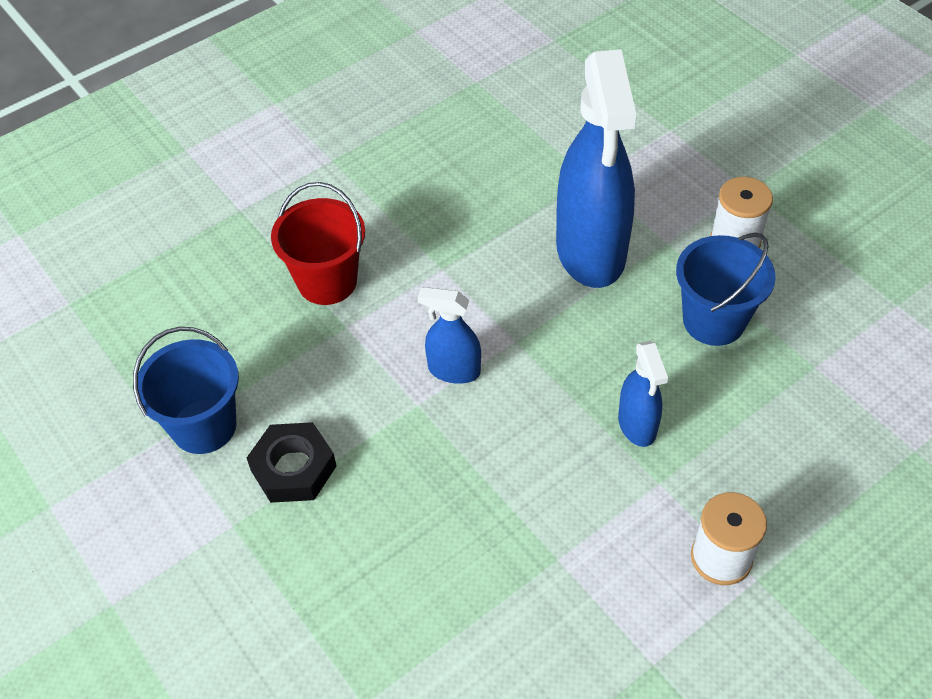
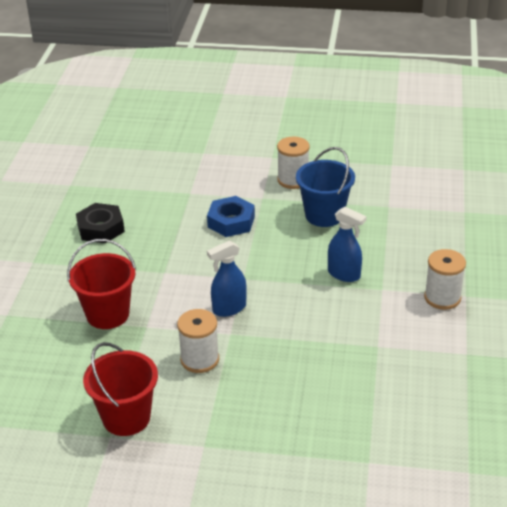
camera: 45 degrees left, 15 degrees down
(204, 426) = (126, 418): blue bucket -> red bucket
(293, 468) = (203, 400): black nut -> black nut (101, 228)
(349, 413) = (199, 359): none -> white spool
(591, 251) = (231, 222): blue spray bottle -> blue nut

